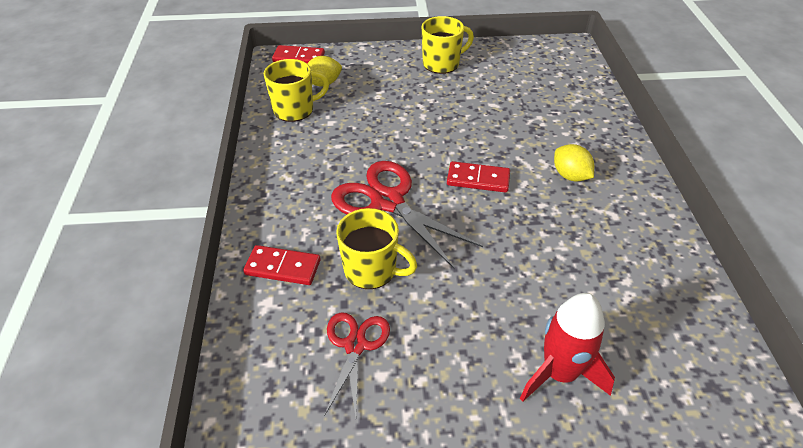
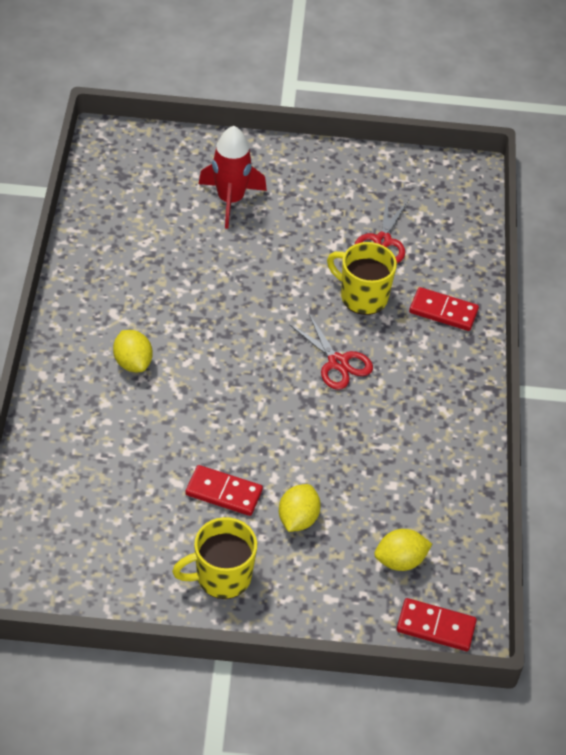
camera: 175 degrees left, 5 degrees up
(295, 110) = (438, 514): yellow mug -> none
(387, 201) = (338, 363): red scissors -> red scissors, size x0.60
(399, 96) = (298, 519): none -> yellow lemon
(478, 179) = (235, 374): red domino -> red domino (224, 493)

